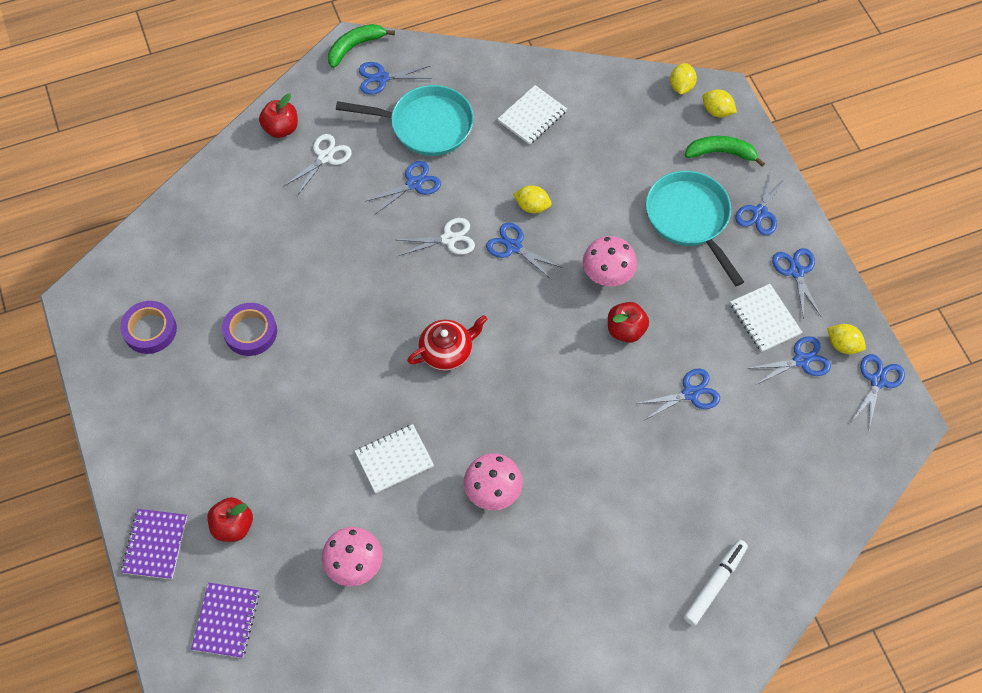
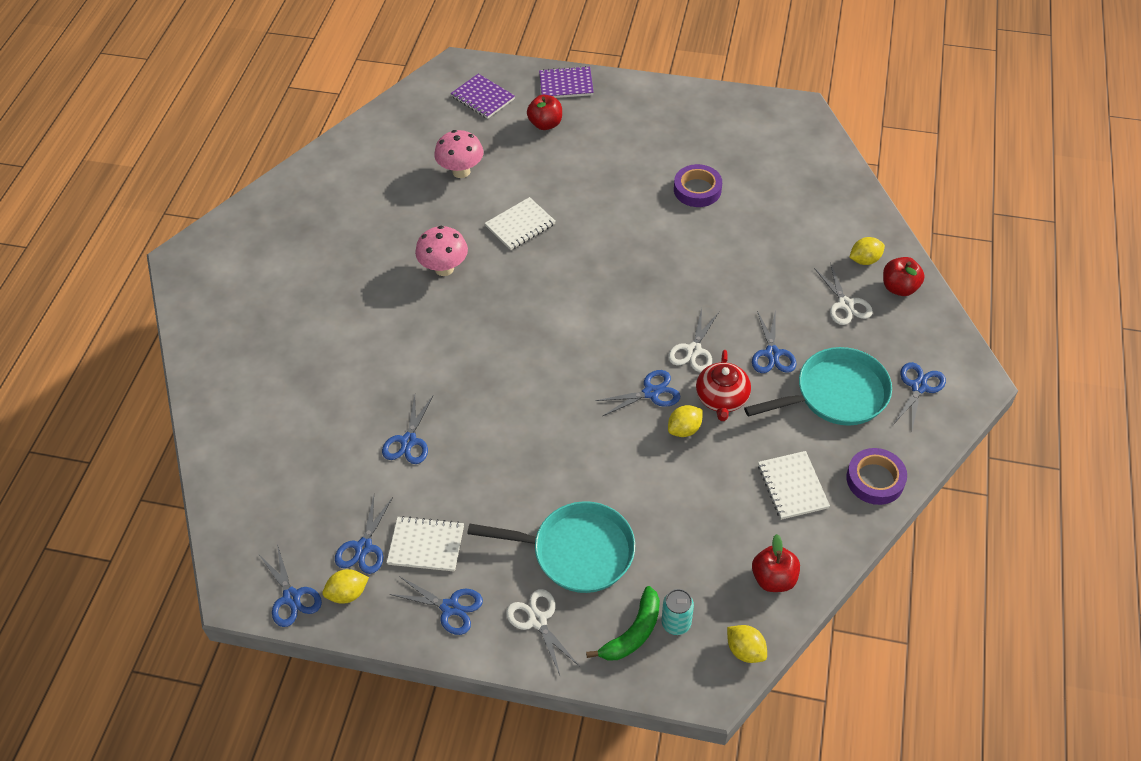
camera: 125 degrees right, 10 degrees down
(150, 330) = (742, 137): purple tape -> purple tape (875, 479)
(155, 544) = (566, 84): purple notebook -> purple notebook turned 45 degrees counterclockwise
(355, 47) = (973, 384): green banana -> none
(394, 459) = (520, 225): white notebook -> white notebook turned 45 degrees clockwise
(426, 125) = (836, 394): turquoise pan -> turquoise pan turned 150 degrees counterclockwise
(447, 351) = (584, 297): red teapot -> red teapot (722, 398)
(607, 276) = (568, 446): pink mushroom -> none
(625, 330) = (504, 429): red apple -> red apple (773, 578)
(694, 133) = (676, 623): none -> turquoise can
(714, 584) = (253, 362): white marker -> none
(717, 111) = (689, 665): yellow lemon -> yellow lemon (864, 260)
(760, 212) = (537, 620): blue scissors -> white scissors

